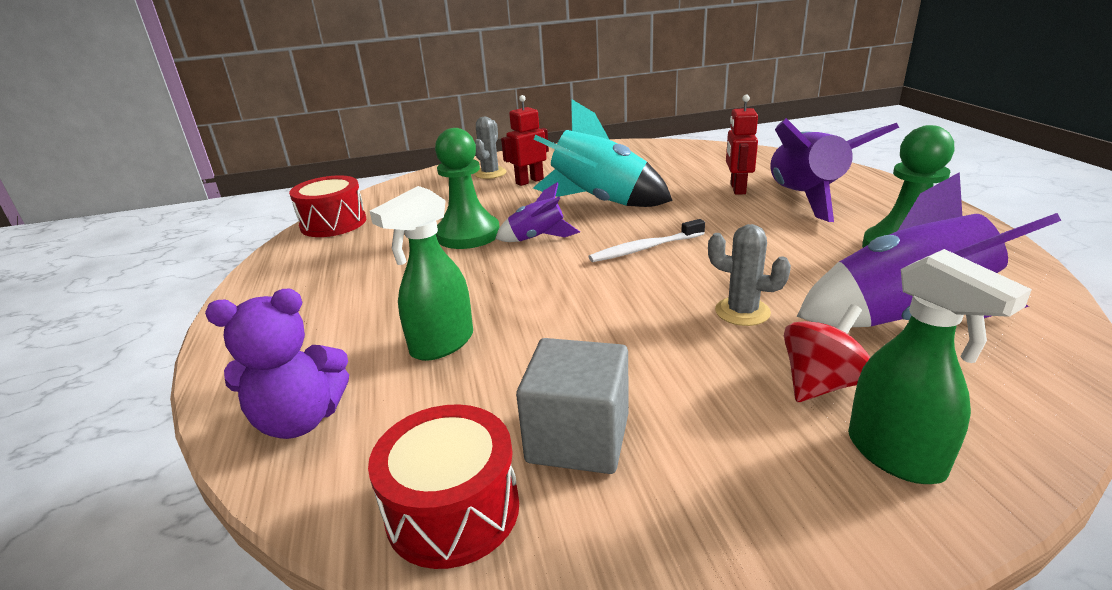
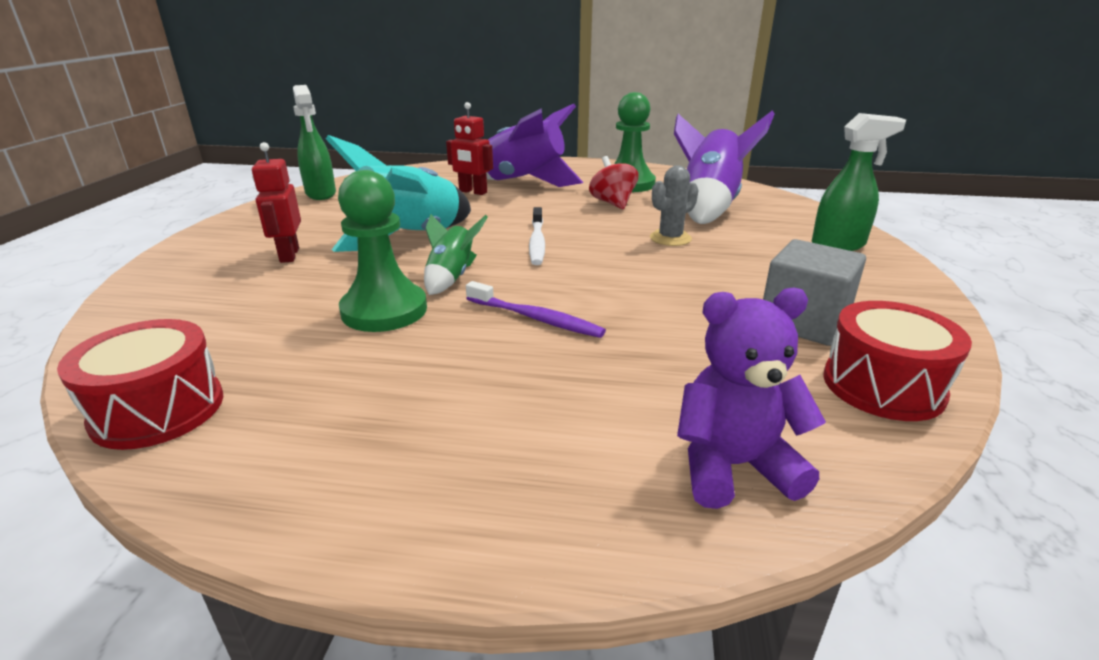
camera: 70 degrees left, 0 degrees up
(300, 420) = (733, 466): purple teddy bear -> purple teddy bear turned 105 degrees counterclockwise
(441, 344) = (630, 360): green spray bottle -> green spray bottle (321, 194)
(490, 173) = (213, 270): grey cactus -> none
(490, 288) = (535, 318): none -> purple toothbrush
(537, 238) = (451, 278): purple rocket -> green rocket
(821, 384) = (767, 242): red spinning top -> red spinning top (612, 203)

